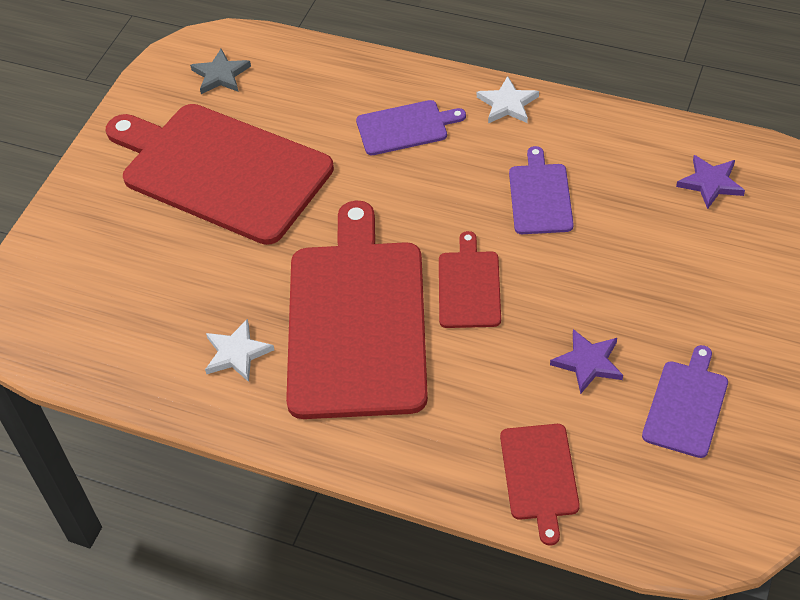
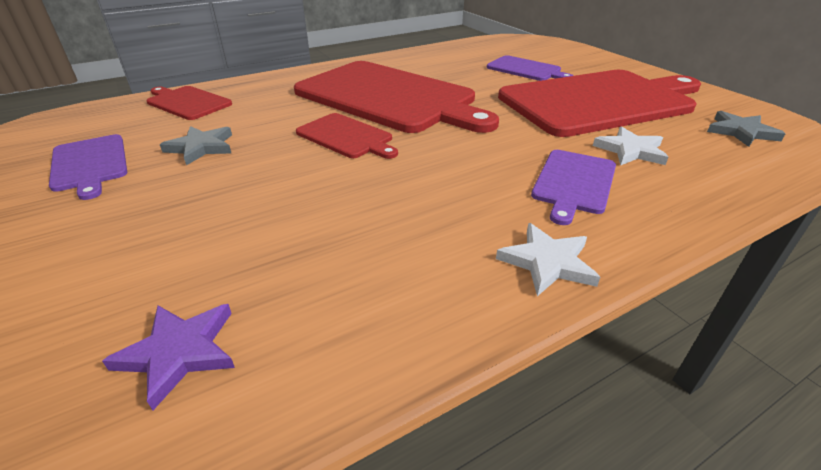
camera: 125 degrees right, 15 degrees down
(237, 353) = (425, 68): white star -> white star (630, 150)
(540, 196) = (378, 209): purple cutting board -> purple cutting board (526, 69)
(588, 363) = (201, 147): purple star -> grey star

